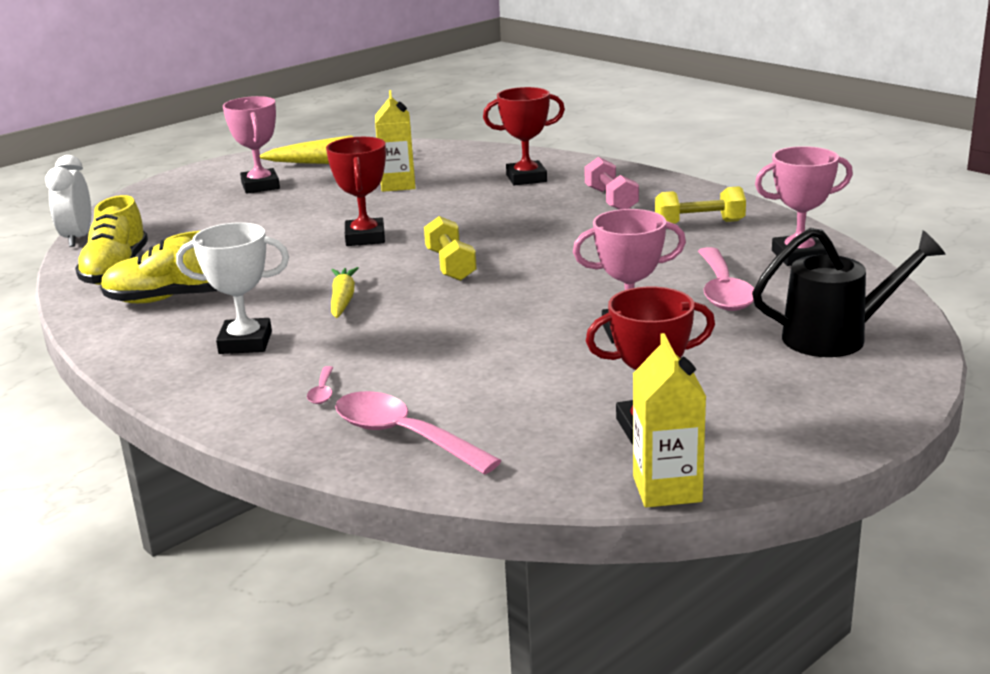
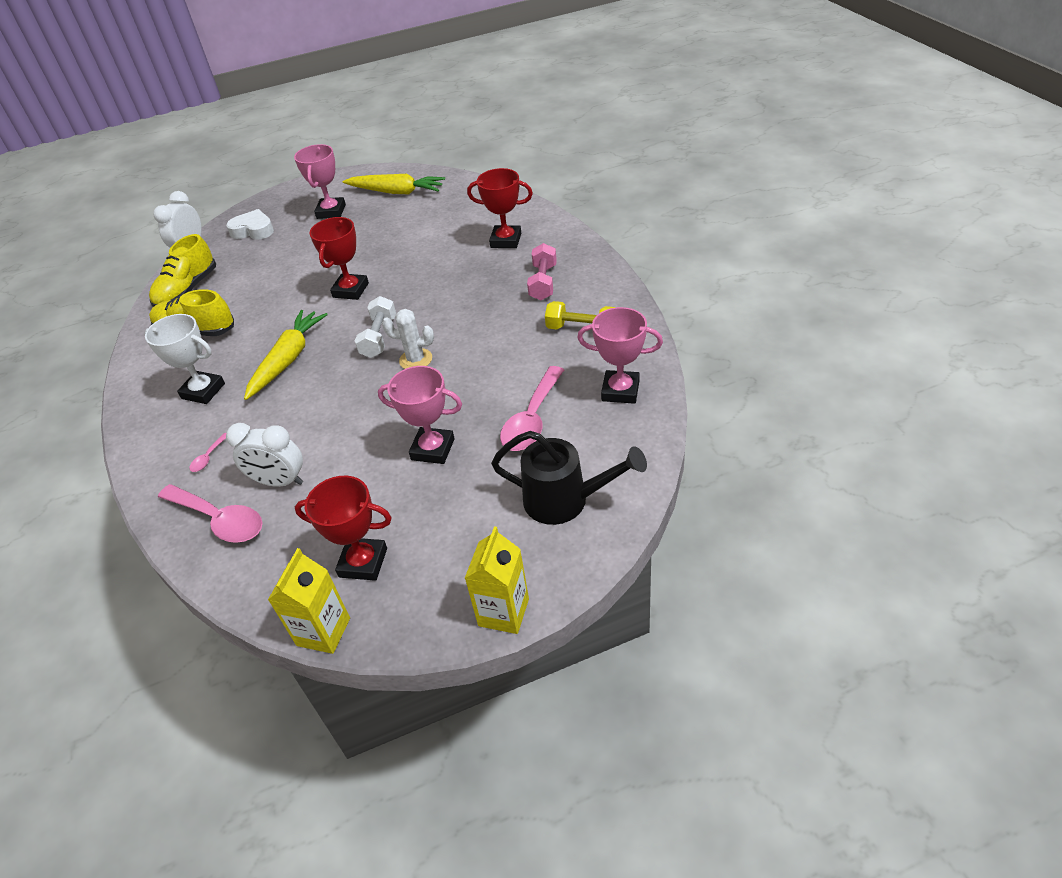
camera: 25 degrees right, 20 degrees up
(160, 213) = (253, 230): none -> white heart
(343, 300) = (288, 360): yellow carrot -> yellow carrot, size x1.58
(398, 185) = (416, 230): yellow carton -> yellow carton (503, 612)
(404, 436) = (219, 520): pink spoon -> pink spoon turned 150 degrees clockwise
(450, 265) = (379, 337): yellow dumbbell -> white dumbbell
(453, 391) = (279, 482): none -> white clock
(521, 273) = (416, 359): none -> white cactus

